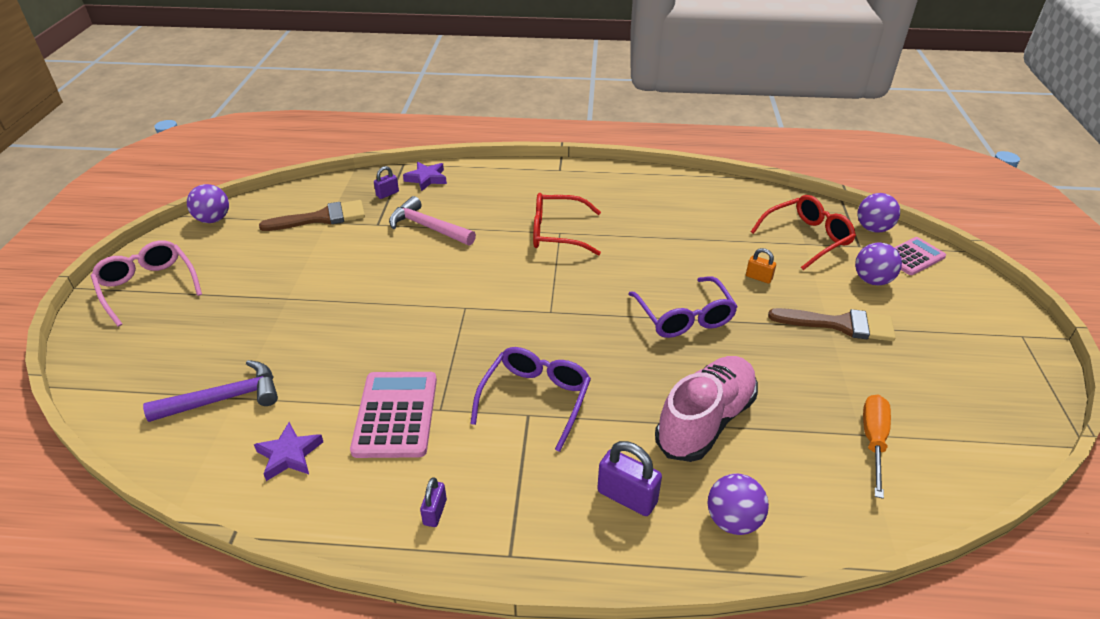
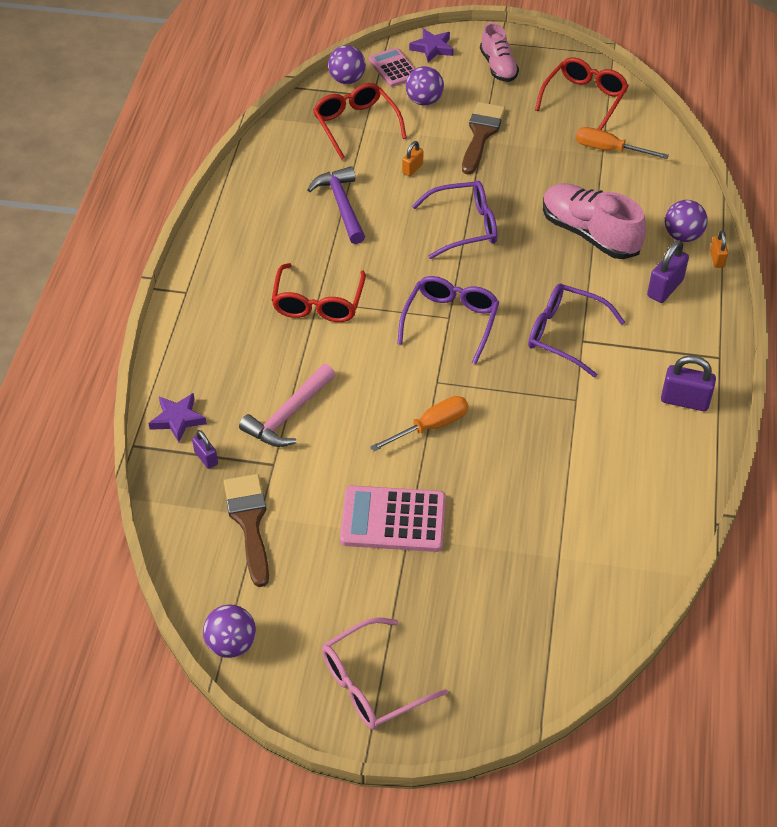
camera: 85 degrees left, 10 degrees up
(225, 398) = (560, 566): purple hammer -> purple hammer (341, 205)
(289, 455) = (630, 503): purple star -> purple star (432, 48)
(396, 415) = (582, 430): pink calculator -> pink calculator (393, 519)
(409, 305) = (430, 426): none -> orange screwdriver
(435, 512) = (684, 401): purple padlock -> purple padlock, size x1.70
(545, 313) = (450, 321): none -> purple glasses
(697, 562) = (717, 259): none -> orange padlock
(962, 415) = (584, 99): none -> red glasses
(972, 335) = (498, 67): none -> pink shoe

